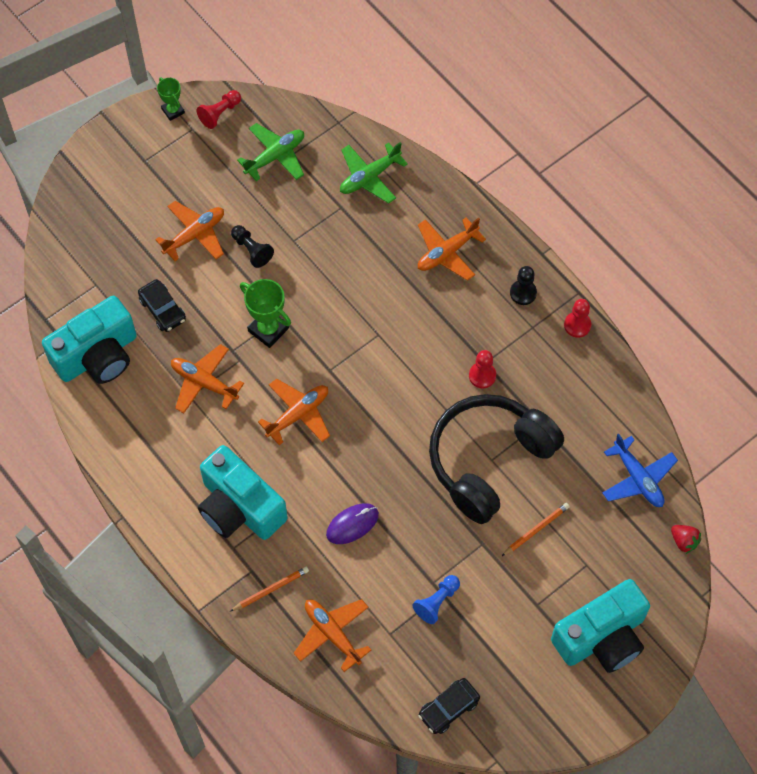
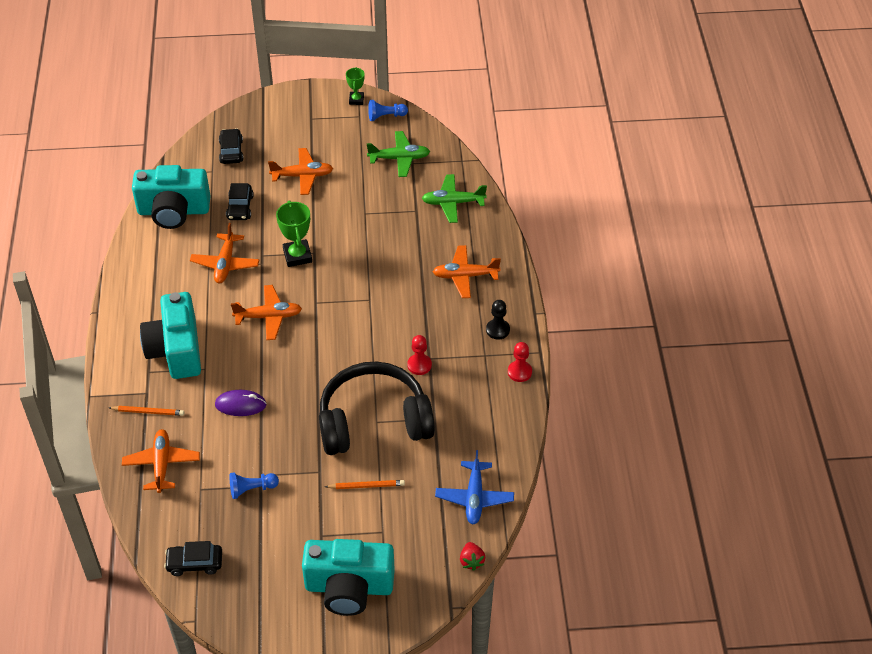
camera: 35 degrees right, 15 degrees down
(95, 249) = (231, 151): none -> black car
(204, 383) = (225, 264): orange plane -> orange plane turned 150 degrees counterclockwise
(220, 113) = (386, 116): red pawn -> blue pawn
(252, 250) = (331, 204): black pawn -> none

